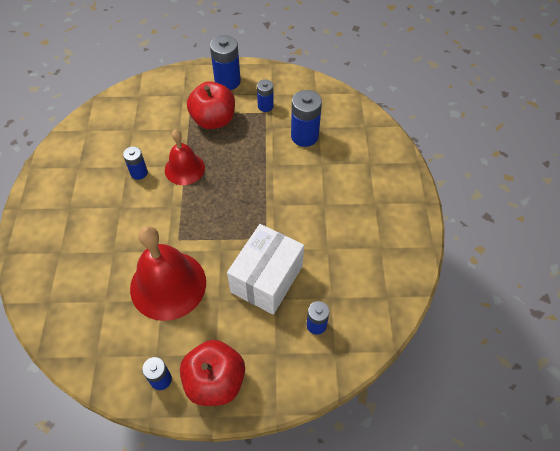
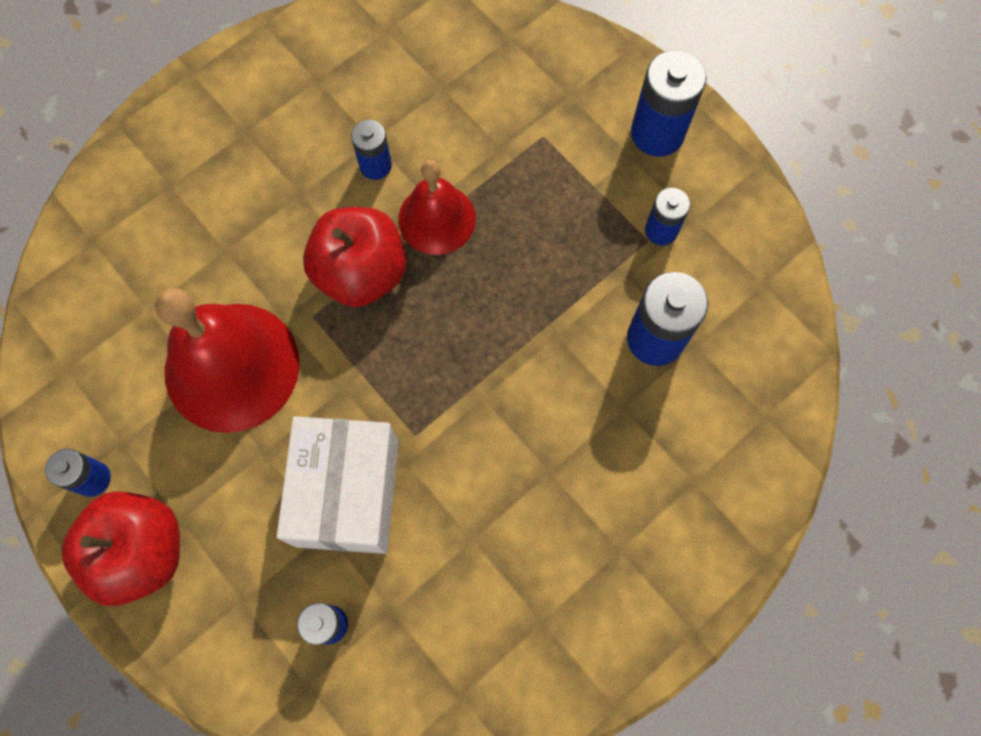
camera: 50 degrees right, 15 degrees up
(213, 120) = (562, 180): red apple -> red apple (361, 273)
(267, 279) = (347, 493): white box -> white box turned 75 degrees counterclockwise

